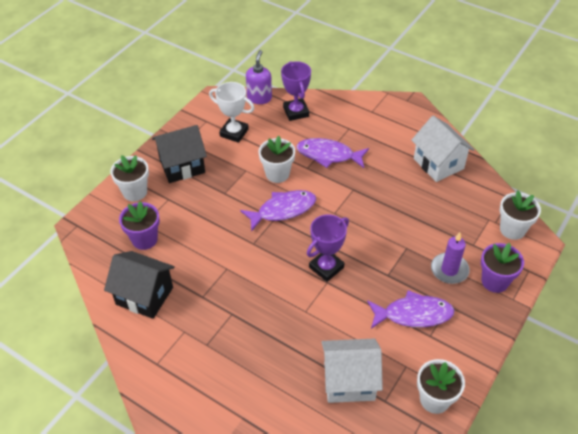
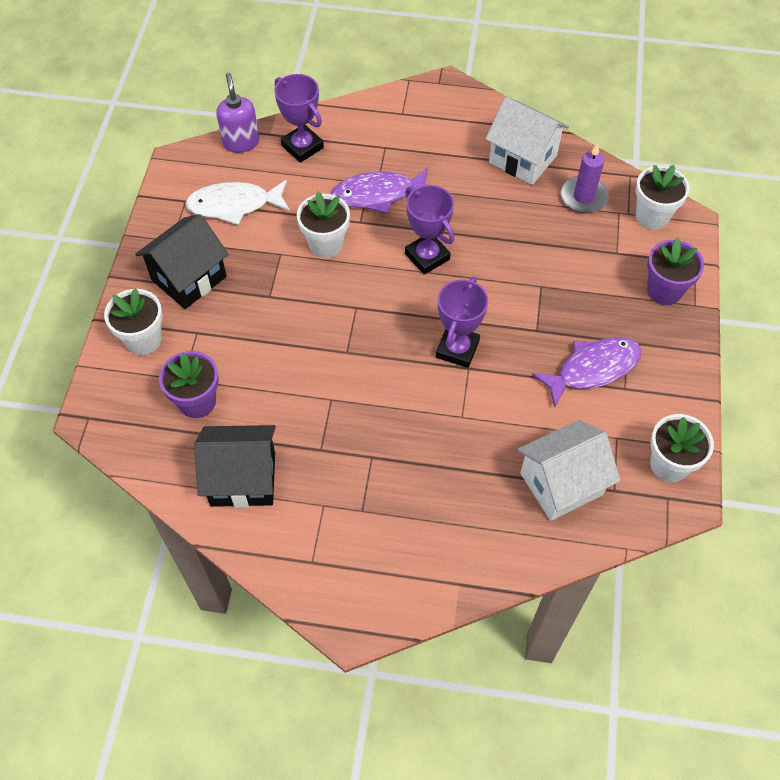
camera: 25 degrees left, 10 degrees up
(234, 133) = (234, 205): white trophy -> white fish
(283, 210) = (361, 292): purple fish -> none
(339, 203) = (427, 256): none -> purple trophy
(449, 270) = (605, 296): purple candle -> purple candle (583, 197)

